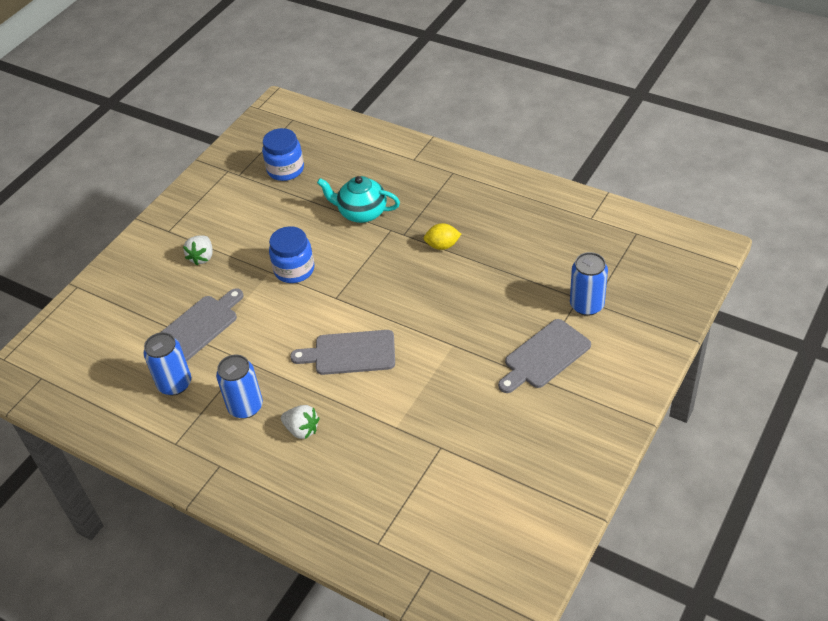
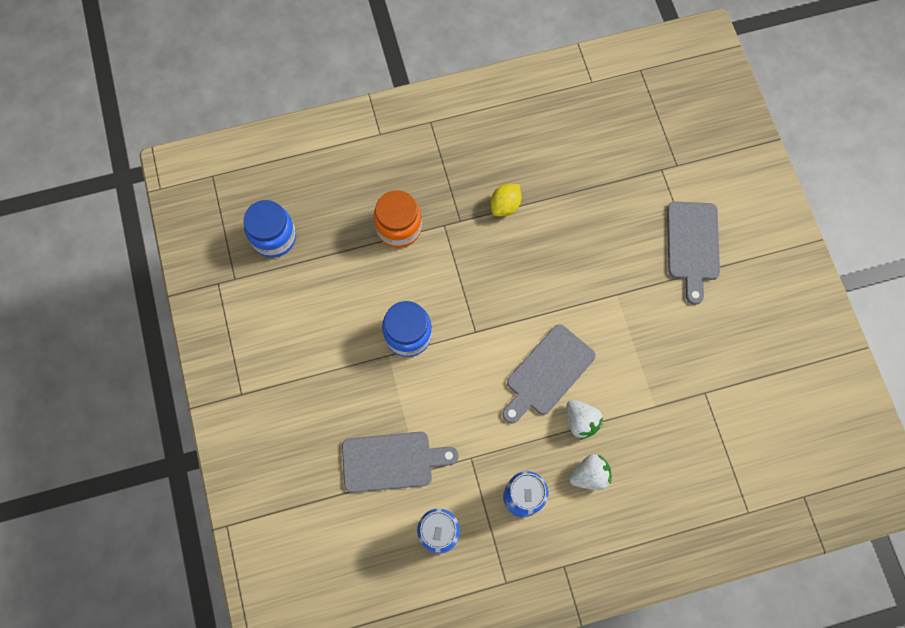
camera: 50 degrees left, 25 degrees up
(199, 326) = (392, 461): grey cutting board -> grey cutting board turned 90 degrees clockwise
(202, 257) = (309, 393): white strawberry -> white strawberry (581, 421)
(361, 213) = (399, 228): turquoise teapot -> orange jar
(587, 305) = (674, 171): blue can -> none

